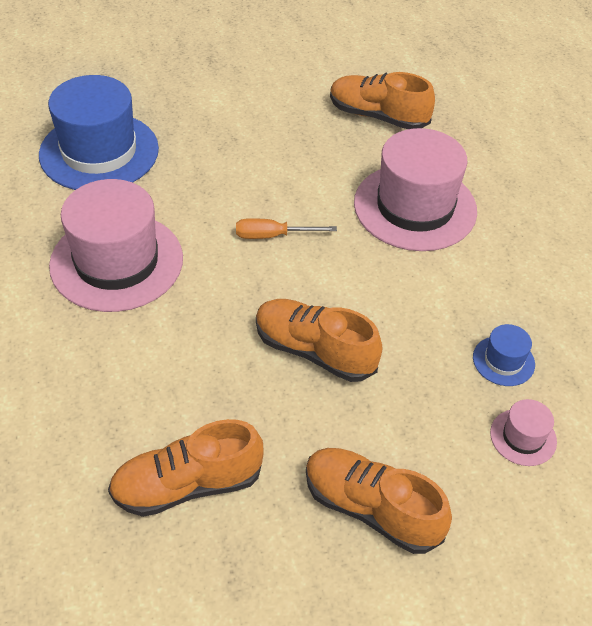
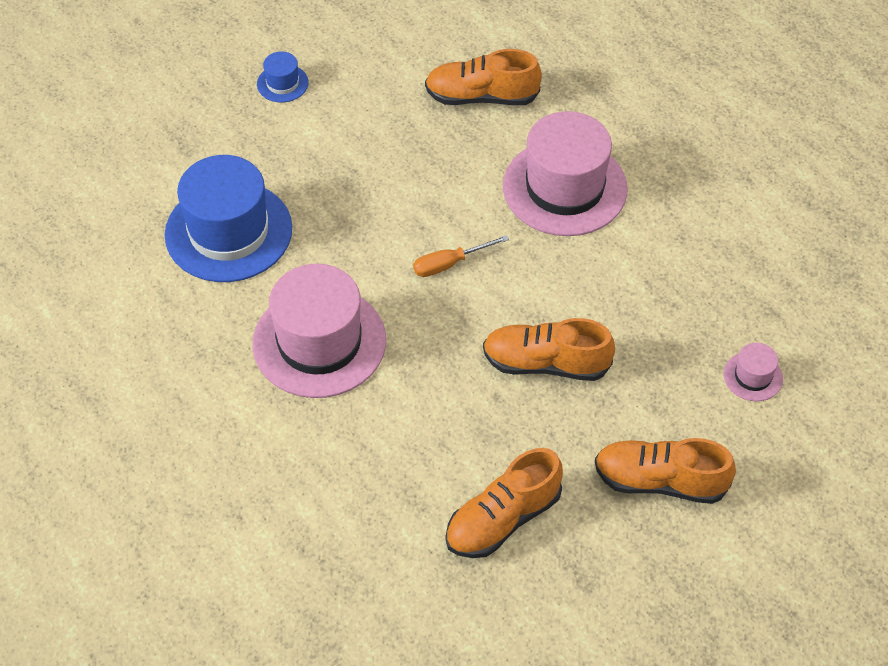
camera: 20 degrees left, 5 degrees up
(503, 361) = (709, 314): blue hat -> blue hat (282, 83)

